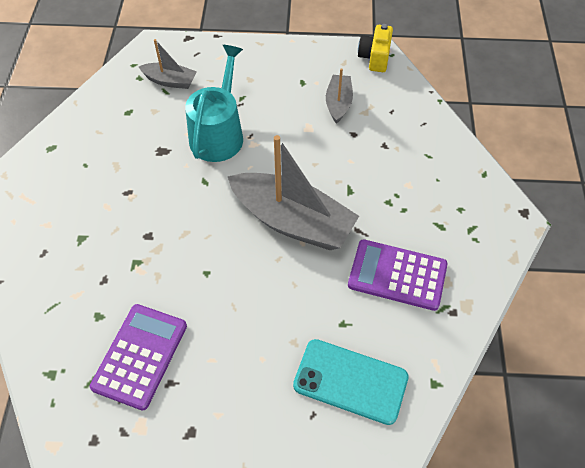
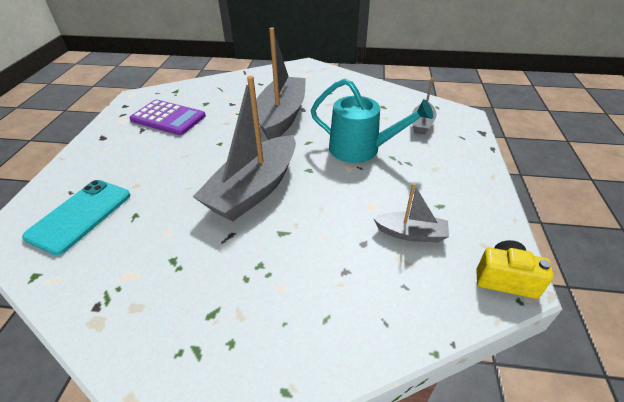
camera: 95 degrees right, 15 degrees down
(145, 213) = (282, 116): none -> grey boat
(397, 275) = (164, 261): purple calculator -> none

